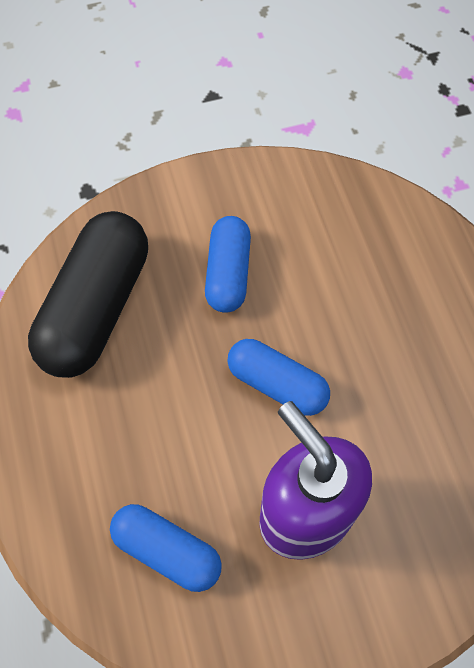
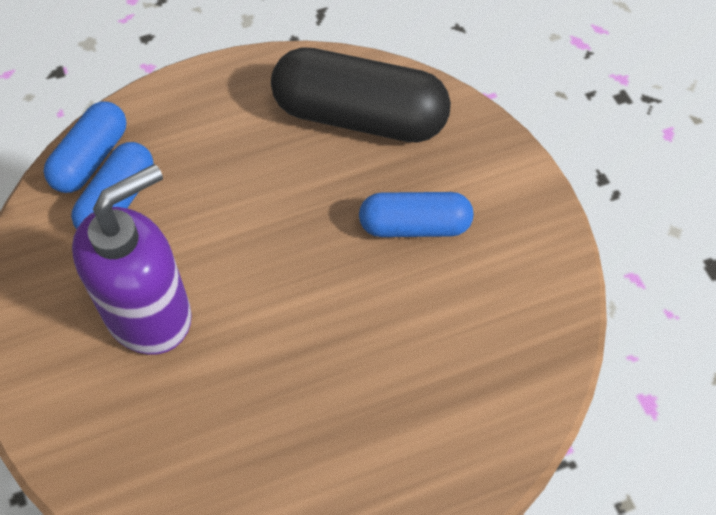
camera: 85 degrees right, 5 degrees down
(277, 384) = (287, 280): blue capsule -> blue capsule (91, 159)

